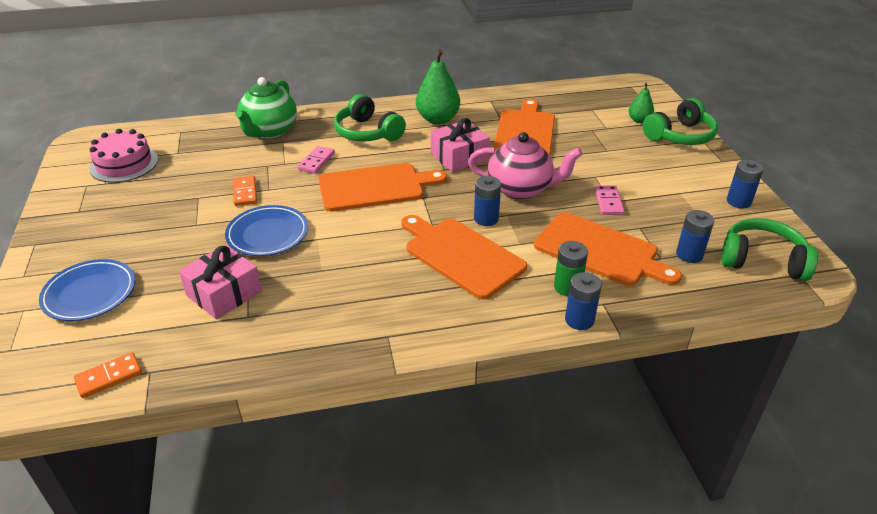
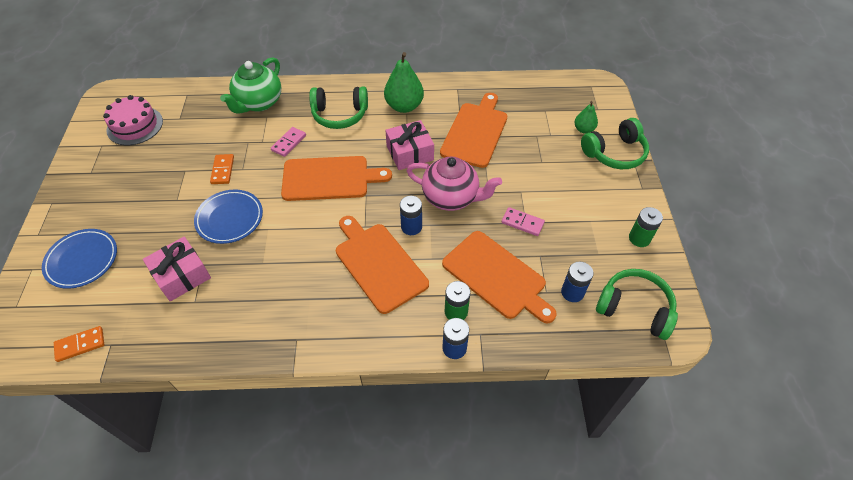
camera: 10 degrees right, 15 degrees up
(367, 132) = (340, 115): green headphones -> green headphones turned 60 degrees counterclockwise
(608, 202) = (522, 223): pink domino -> pink domino turned 75 degrees counterclockwise
(738, 201) = (639, 238): blue battery -> green battery

